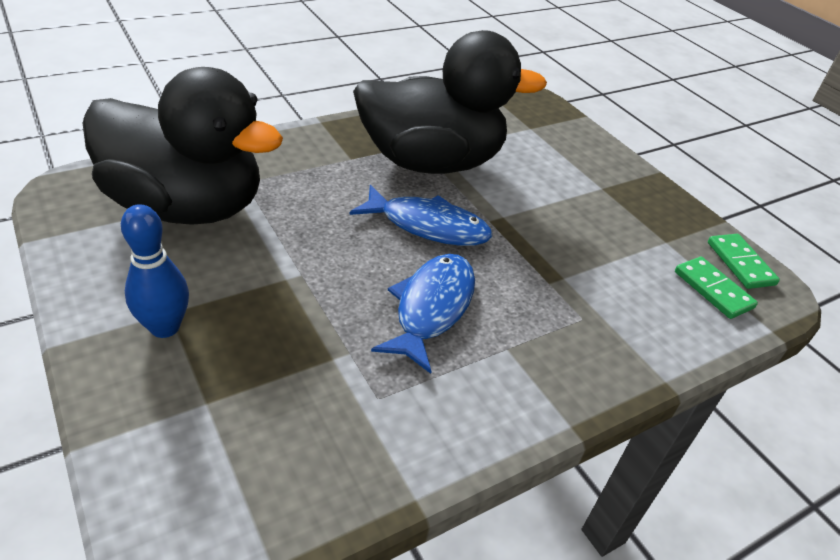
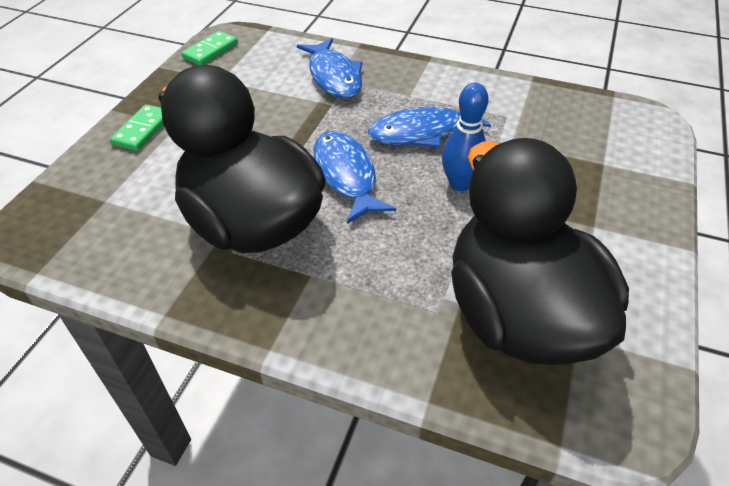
camera: 125 degrees left, 5 degrees up
(165, 327) = (604, 217): blue bowling pin -> blue bowling pin (460, 184)
(605, 316) = (334, 76): none -> blue fish
(713, 290) = (254, 52): green domino -> green domino (142, 130)

